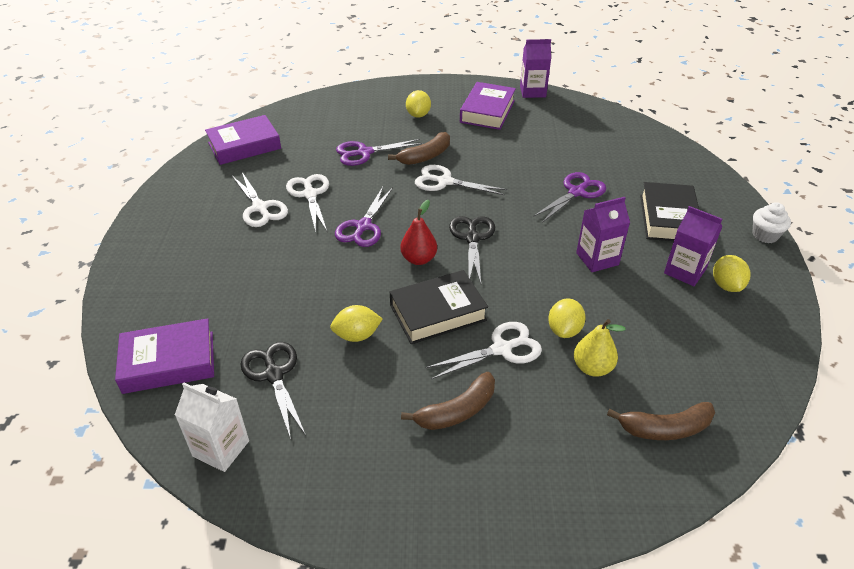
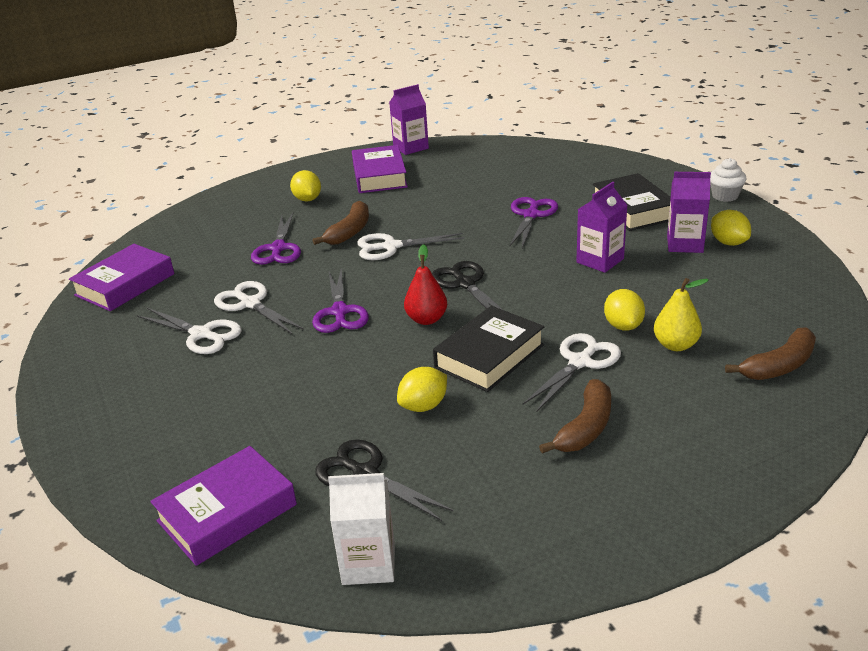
camera: 25 degrees left, 10 degrees down
(364, 153) = (278, 248): purple scissors -> purple scissors turned 45 degrees counterclockwise

